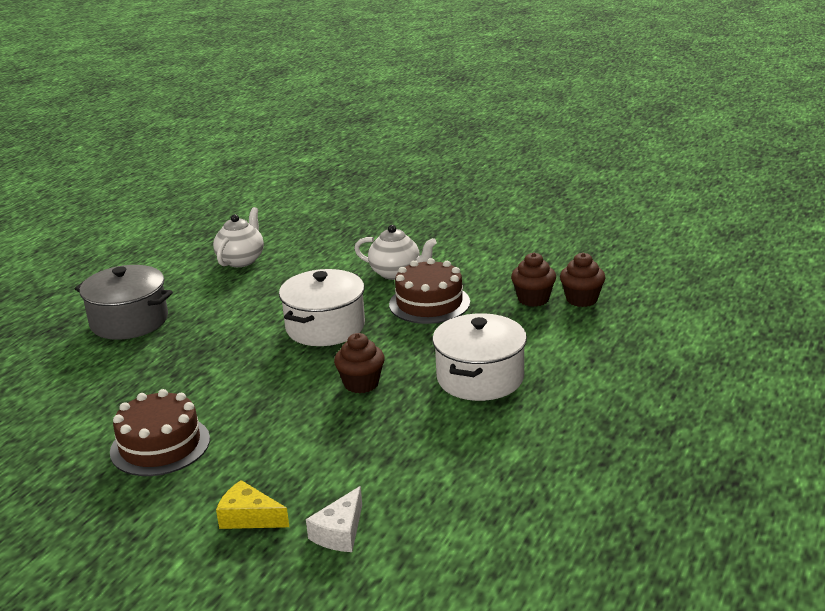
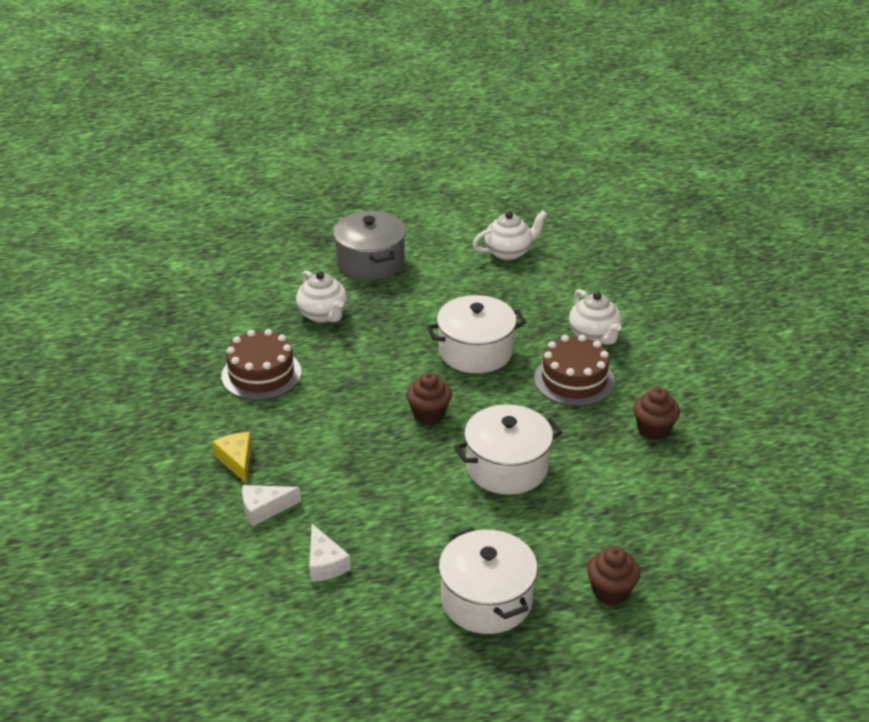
camera: 45 degrees right, 10 degrees up
(147, 375) = (323, 315): none -> white teapot
(462, 530) = (325, 563): none -> white cheese
(581, 299) = (689, 456): brown cupcake -> brown cupcake (611, 591)
(620, 462) = (486, 600): none -> white pot

